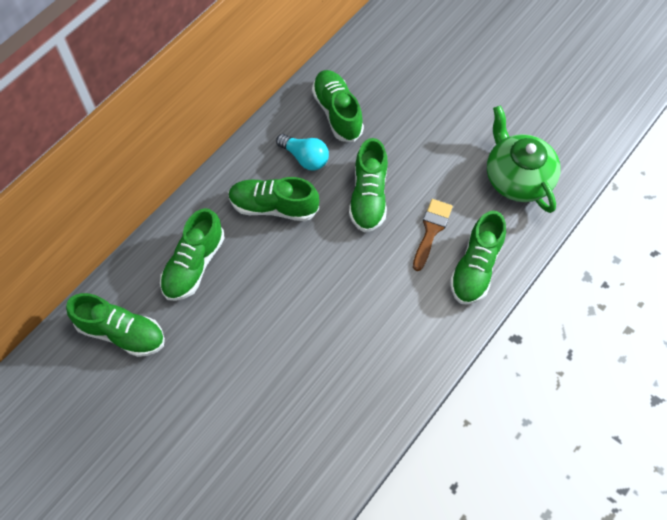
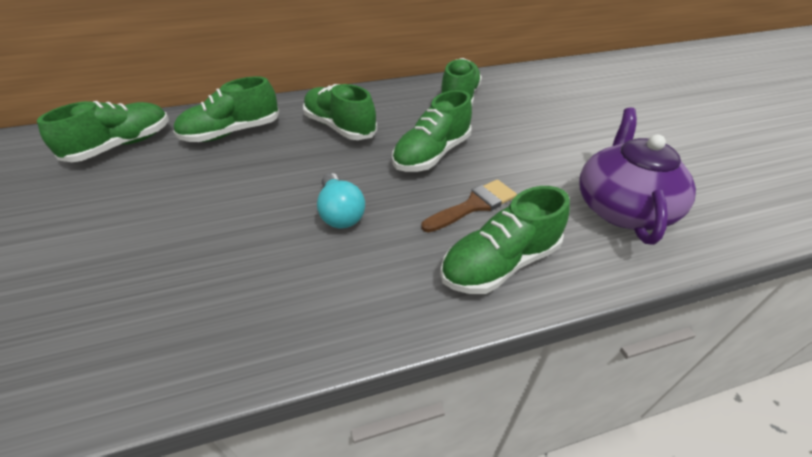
camera: 35 degrees right, 20 degrees down
(122, 332) = (122, 146): green shoe -> green shoe turned 105 degrees counterclockwise
(305, 158) = (401, 112): turquoise light bulb -> turquoise light bulb (340, 213)
(517, 178) = (621, 208): green teapot -> purple teapot

